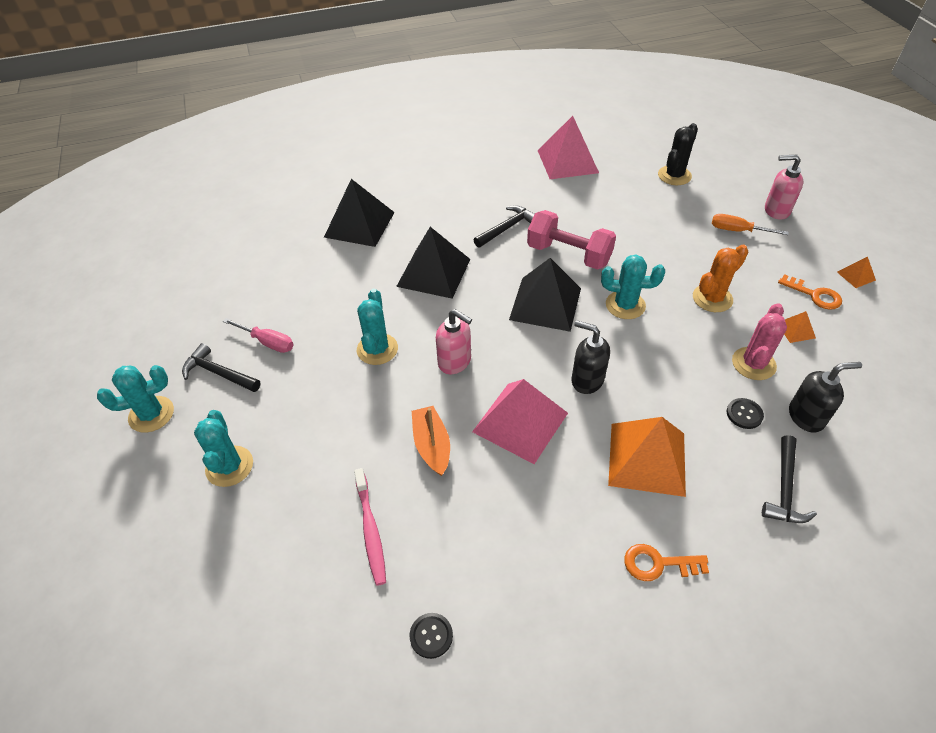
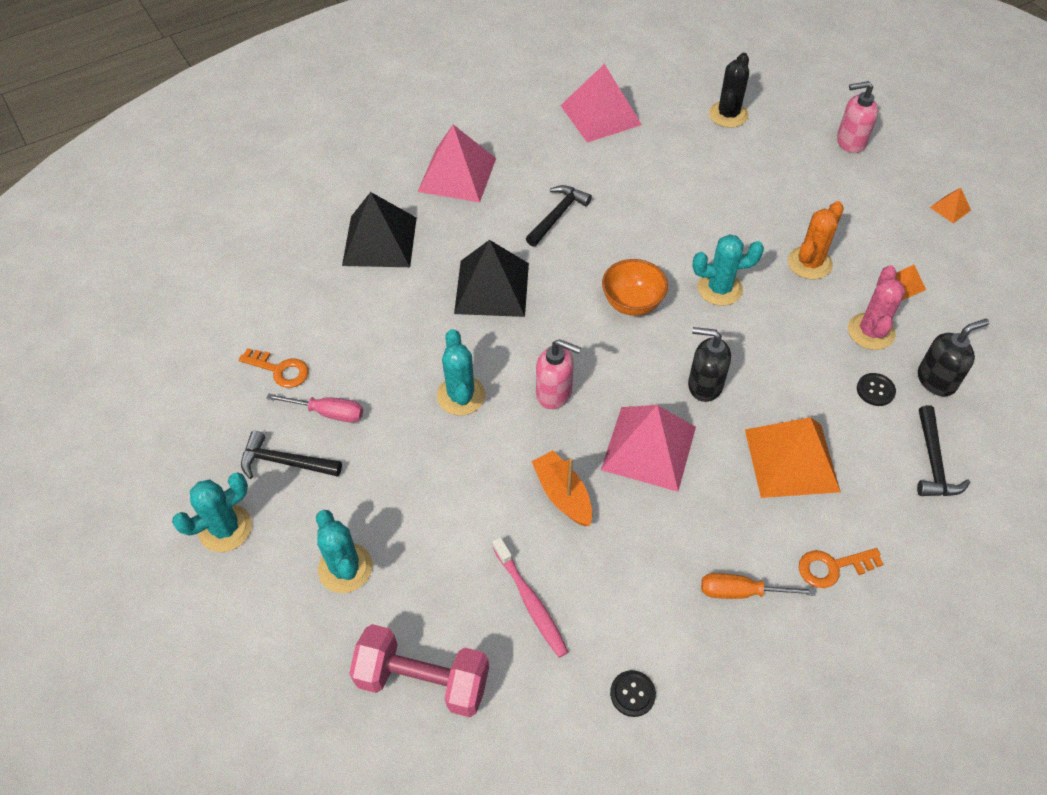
camera: 15 degrees left, 5 degrees up
(438, 187) = (457, 175): none -> pink pyramid
(545, 304) = (632, 303): black pyramid -> orange bowl
(568, 254) = (639, 237): pink dumbbell -> pink dumbbell (423, 680)
(737, 230) = (814, 174): orange screwdriver -> orange screwdriver (740, 592)
(814, 295) = (913, 239): orange key -> orange key (280, 370)

